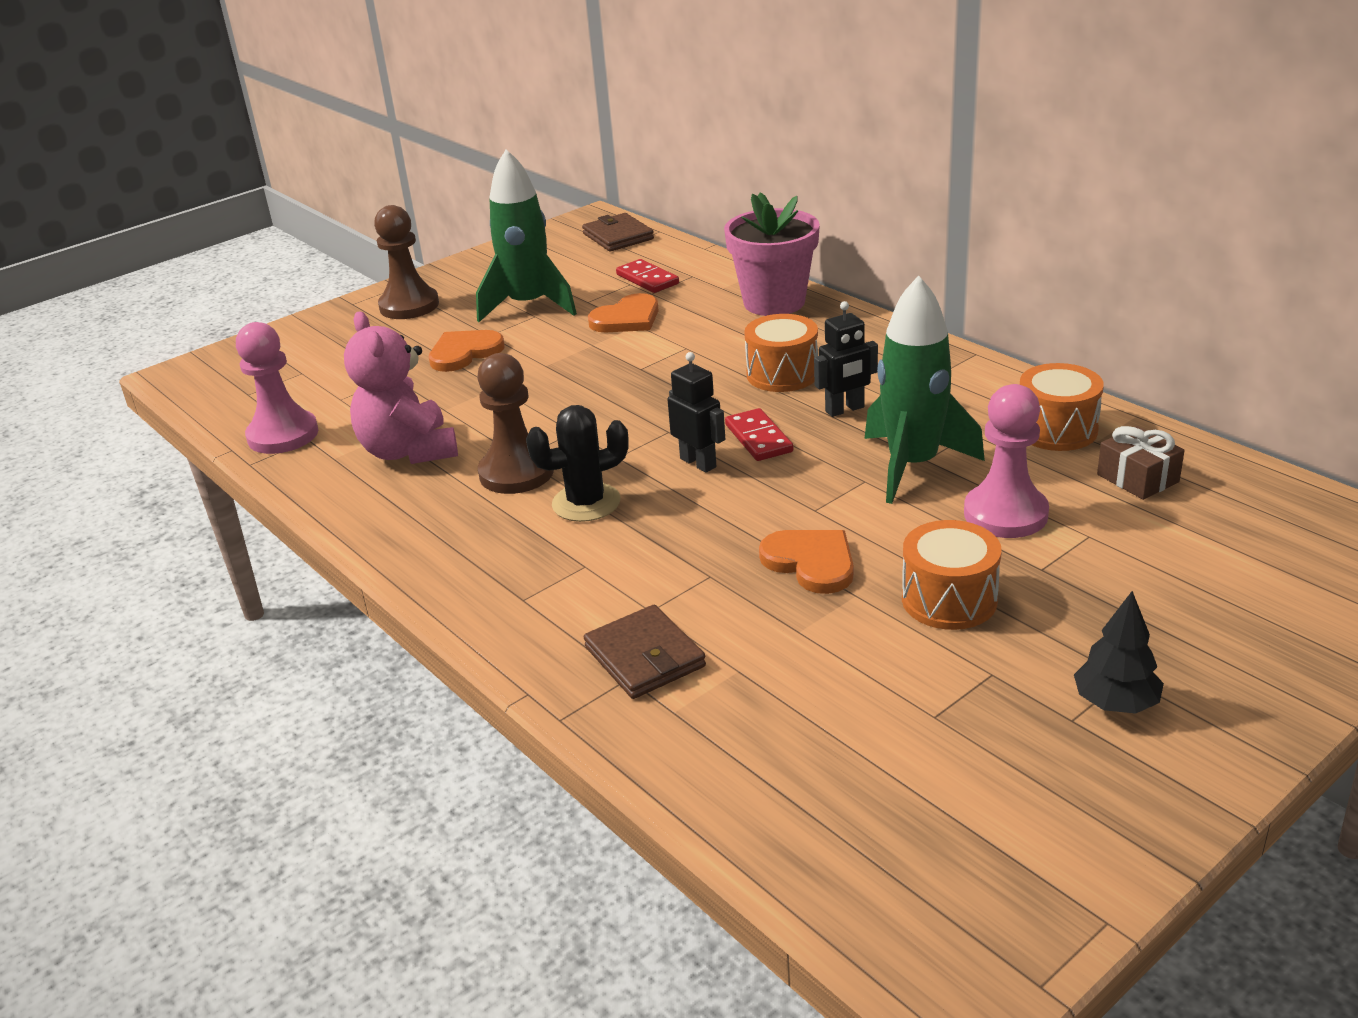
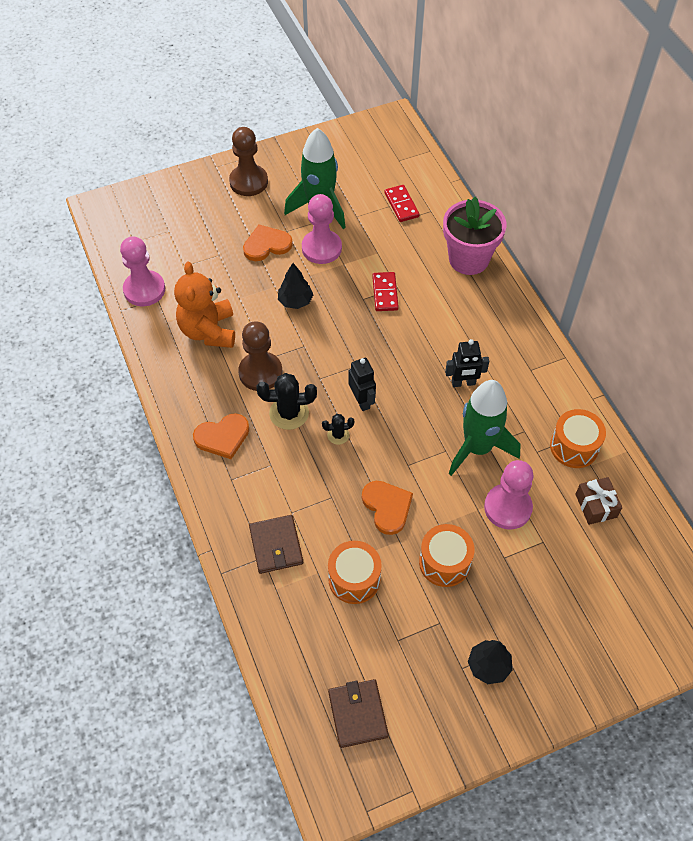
camera: 15 degrees right, 25 degrees up
(409, 451) = (208, 331): pink teddy bear -> orange teddy bear
(536, 393) = (295, 301): none -> black tree
(551, 338) = (321, 248): none -> pink pawn
(618, 236) = (401, 148): brown wallet -> brown wallet (357, 714)
(627, 318) = (373, 244): orange heart -> orange heart (222, 437)
(681, 506) = (338, 435): none -> black cactus
(759, 438) = (403, 391): red domino -> red domino (385, 293)
(782, 374) = (442, 335): orange drum -> orange drum (354, 579)

